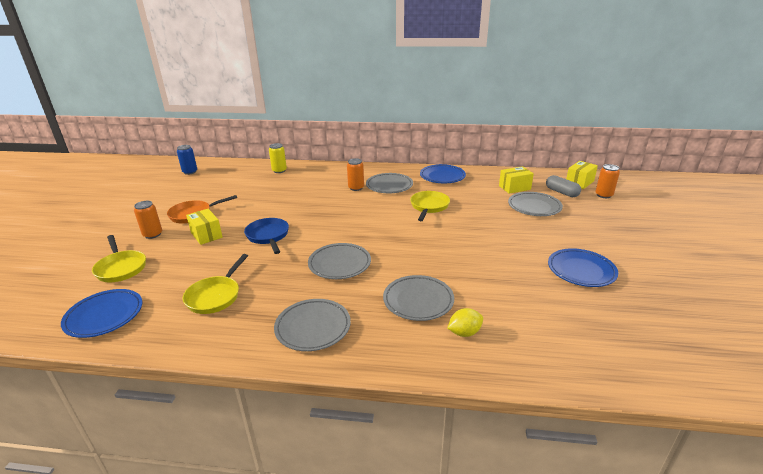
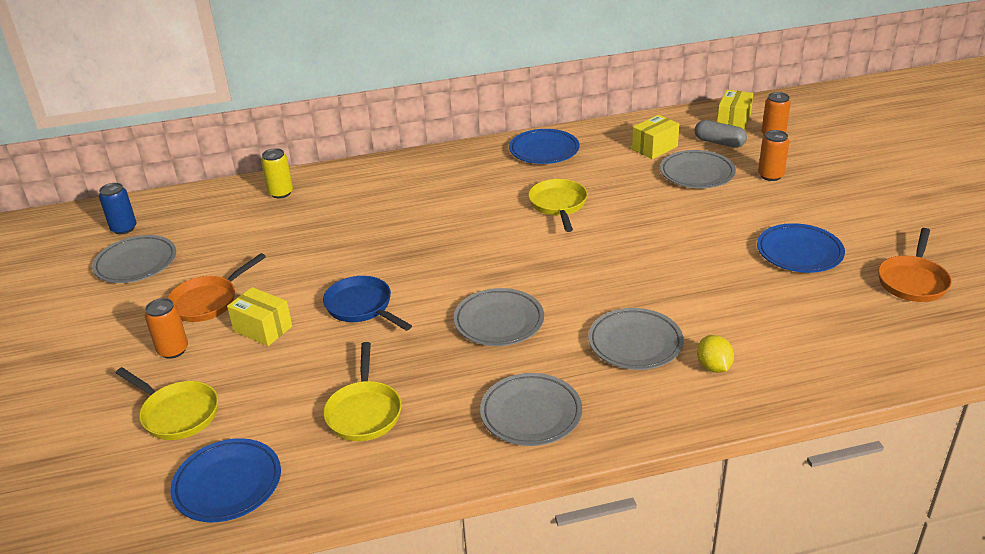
camera: 20 degrees left, 5 degrees up
(356, 188) = (430, 197): orange can -> orange can (770, 175)
(389, 186) = (477, 183): grey plate -> grey plate (136, 263)
(464, 333) = (713, 367): yellow lemon -> yellow lemon turned 60 degrees counterclockwise
(668, 313) = (913, 281): none -> orange pan

